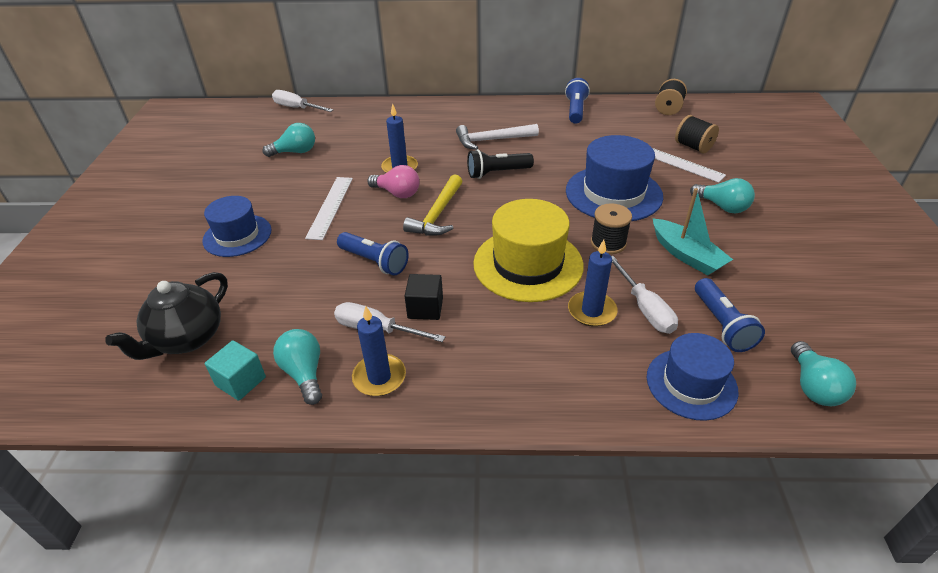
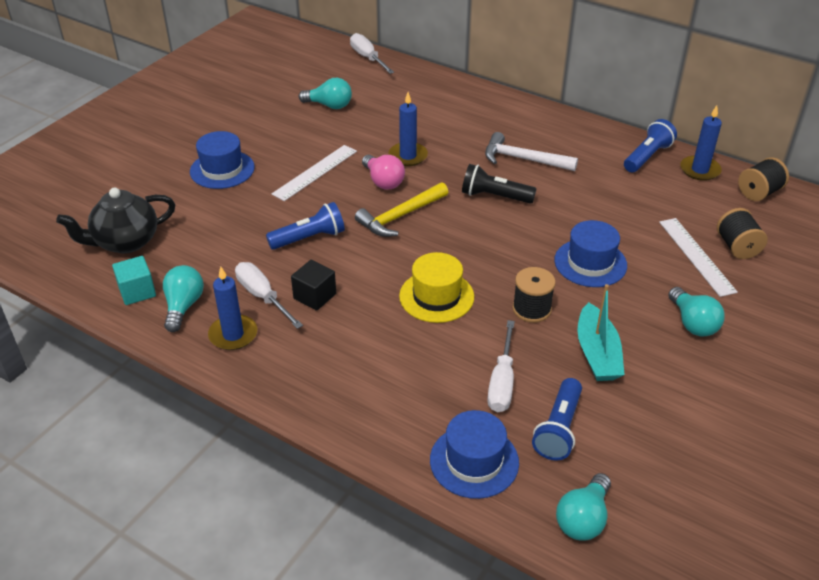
camera: 30 degrees right, 0 degrees up
(374, 262) = (309, 238): blue flashlight -> blue flashlight turned 90 degrees counterclockwise
(528, 264) = (436, 296): yellow hat -> yellow hat, size x0.65
(592, 311) = (451, 362): blue candle -> blue candle (700, 170)
(613, 193) = (590, 263): blue hat -> blue hat, size x0.65

